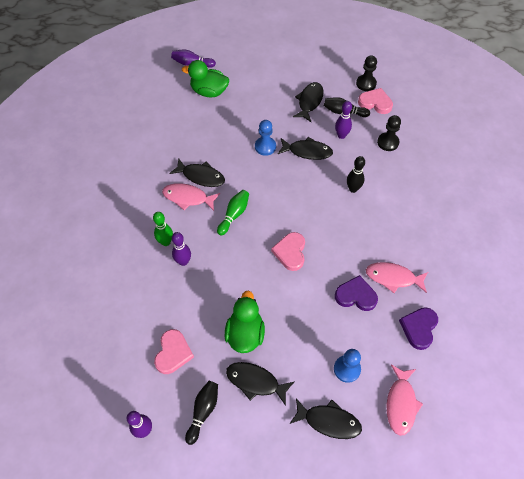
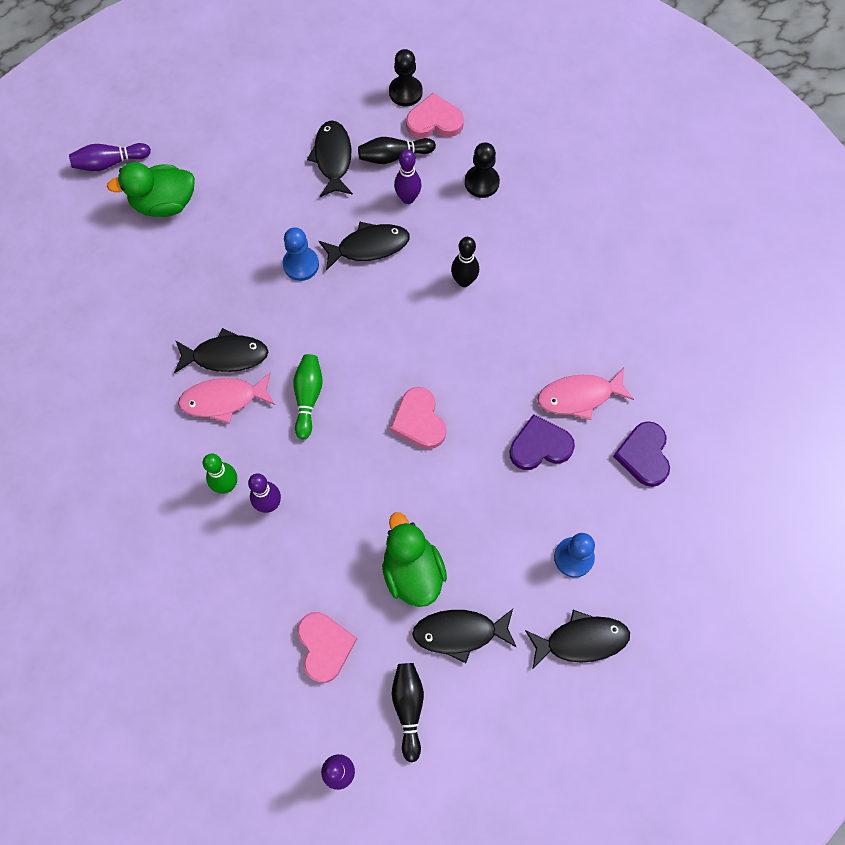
camera: 25 degrees left, 10 degrees up
(401, 403) = (663, 572): pink fish -> none

